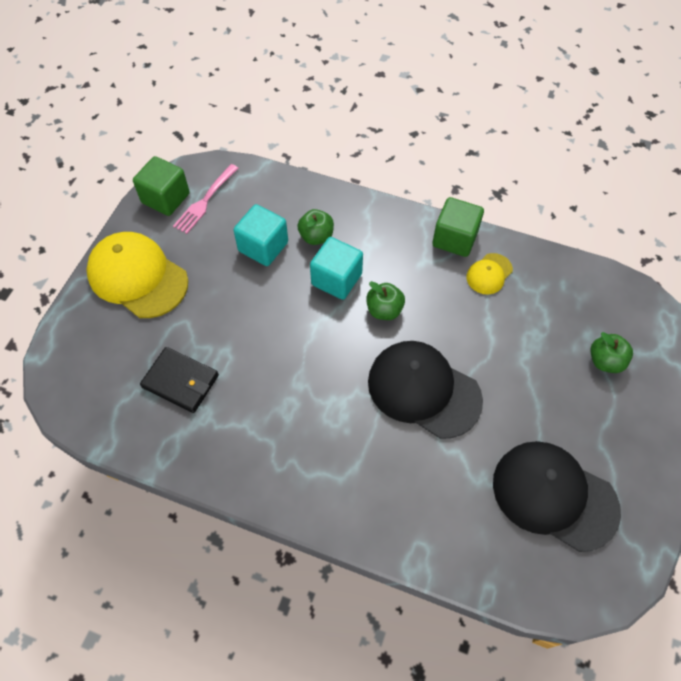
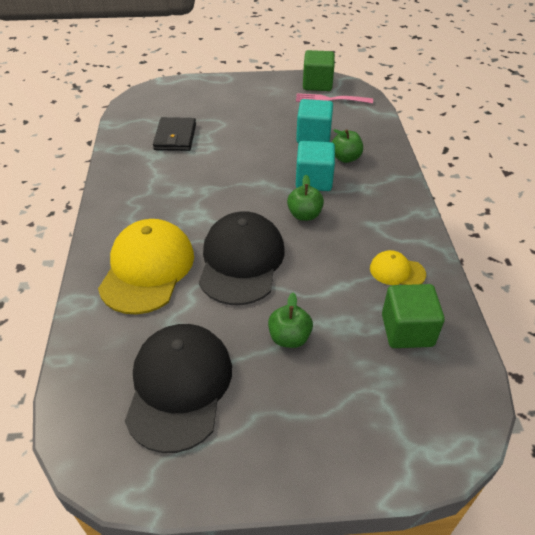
camera: 65 degrees right, 15 degrees down
(137, 277) = (244, 94): yellow cap -> yellow cap (147, 269)
(455, 239) = (416, 237): green cube -> green cube (407, 330)
(605, 361) = (363, 394): green apple -> green apple (289, 338)

